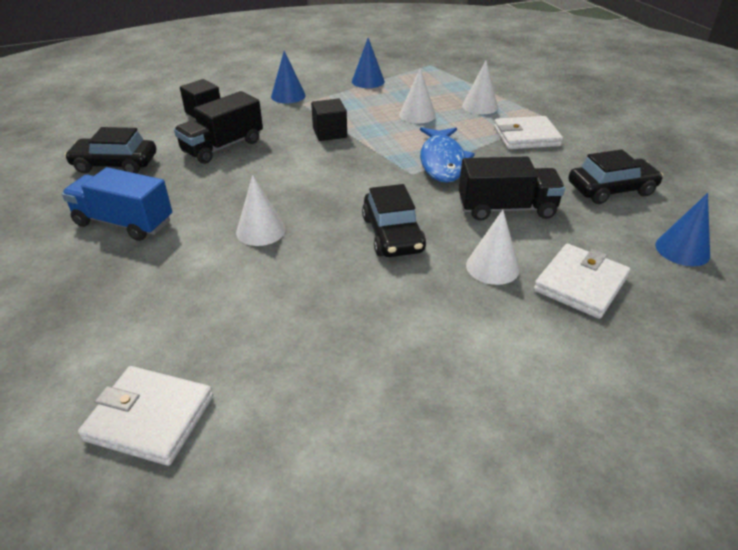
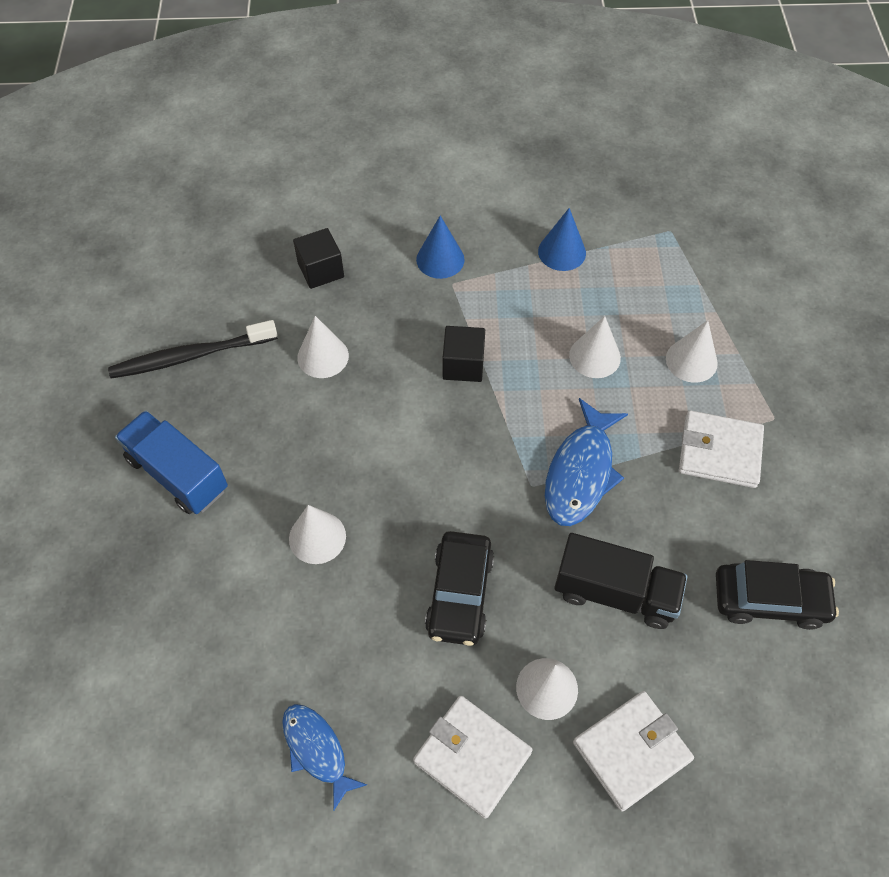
camera: 20 degrees right, 20 degrees up
(115, 164) = (191, 356): black car -> black toothbrush
(150, 418) = (140, 774): white wallet -> white wallet (472, 757)
(223, 147) = (323, 356): black truck -> white cone
(322, 352) = (317, 750): none -> blue fish
(682, 250) = (788, 739): blue cone -> none

